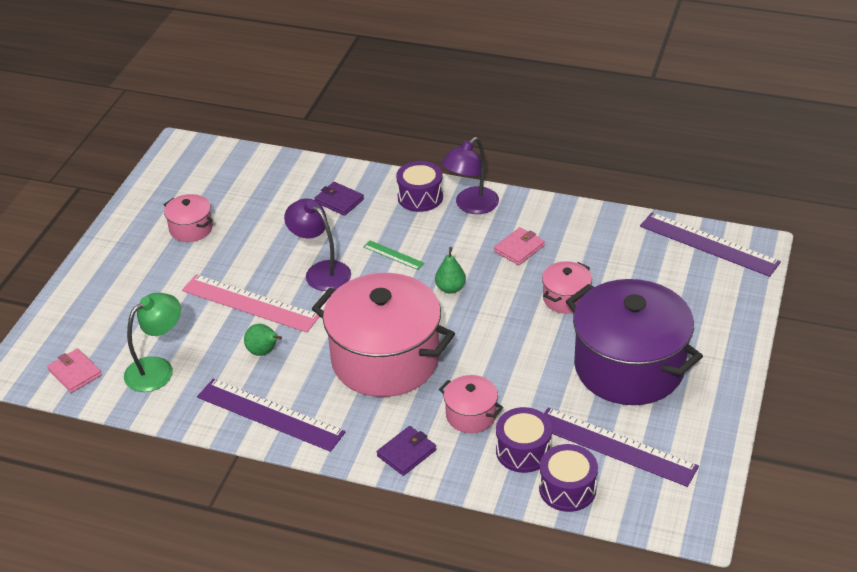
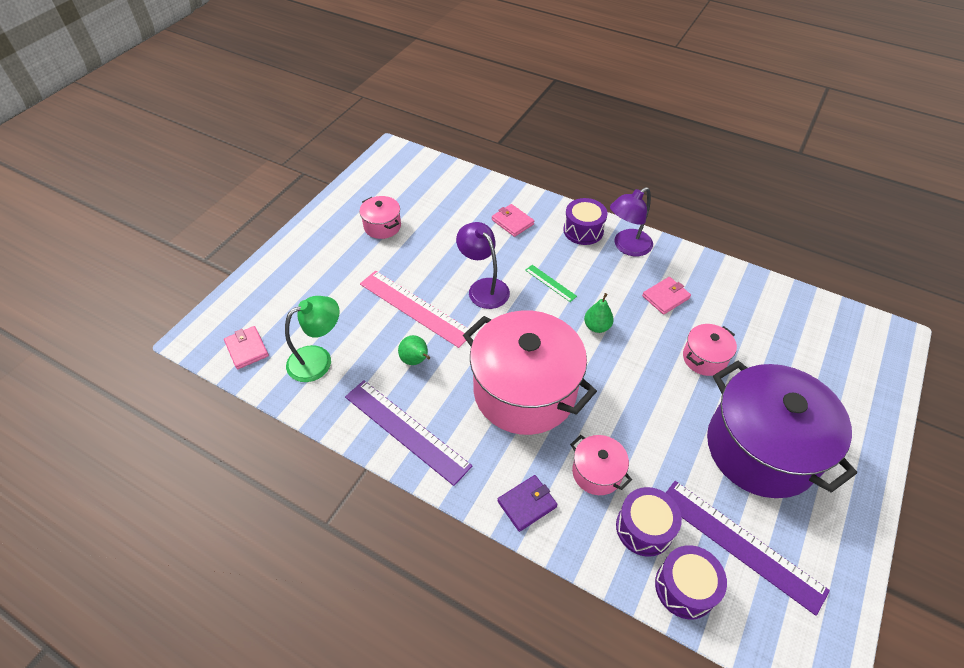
camera: 10 degrees right, 10 degrees up
(339, 201) = (512, 222): purple wallet -> pink wallet
(709, 244) = (847, 325): purple ruler -> none

